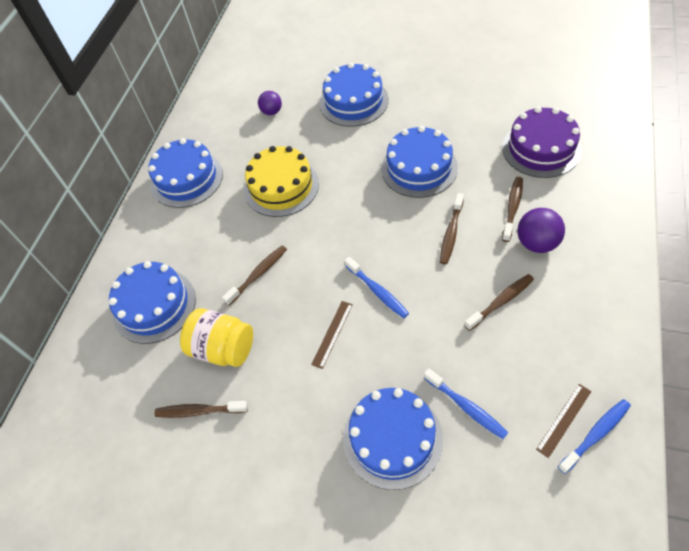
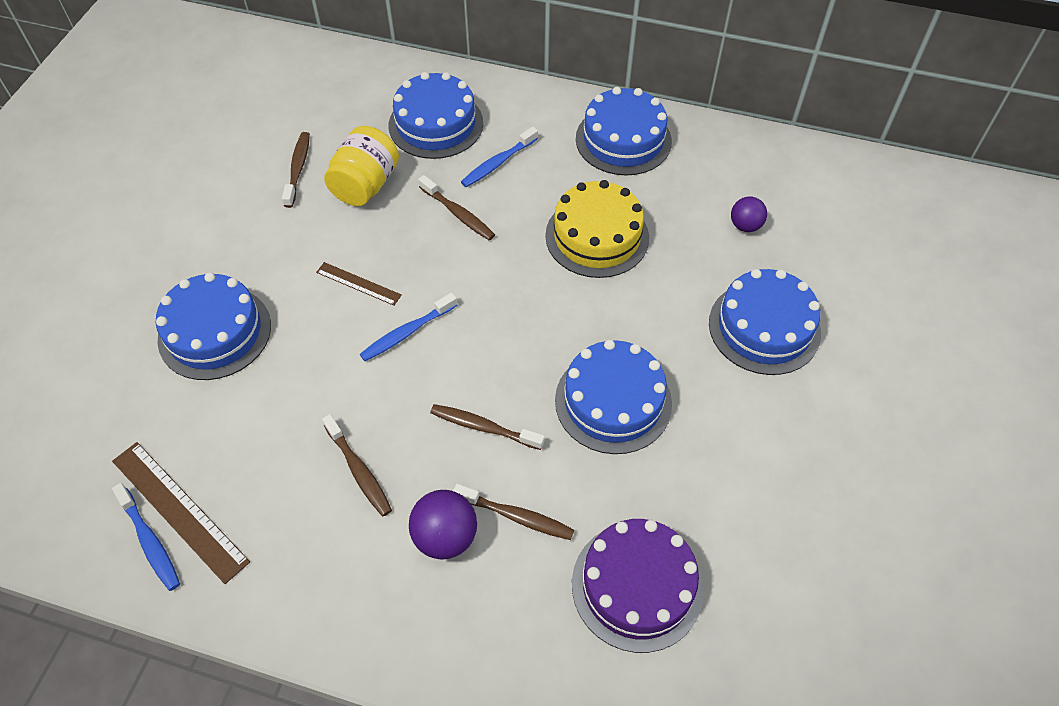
camera: 85 degrees right, 0 degrees up
(466, 407) = (227, 408): blue toothbrush -> blue toothbrush (498, 163)
(564, 420) = (179, 510): brown ruler -> brown ruler, size x1.78

